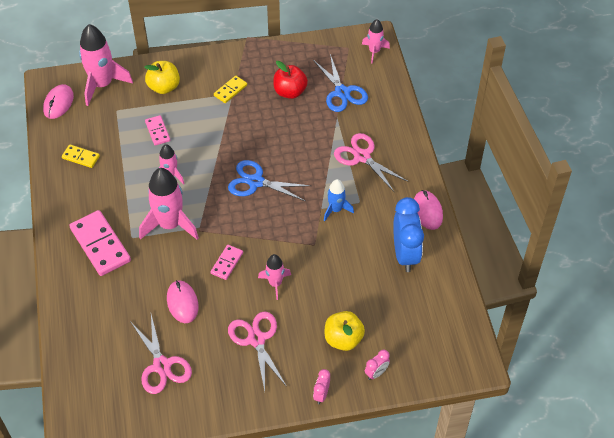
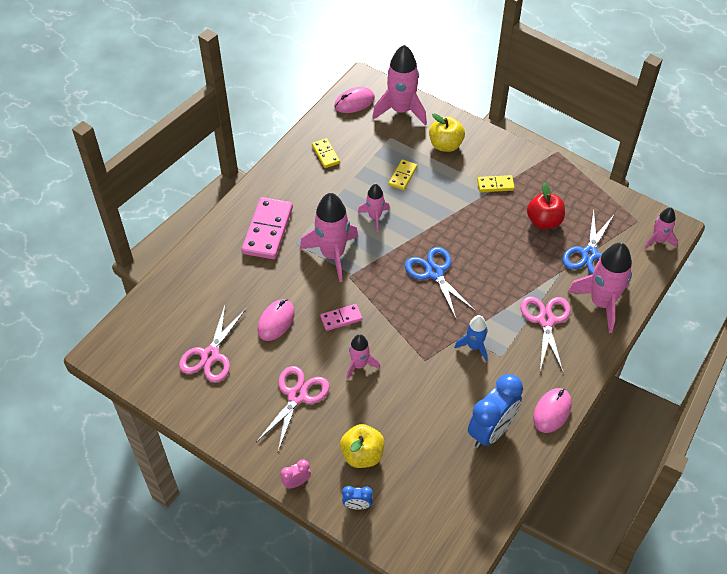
camera: 45 degrees right, 0 degrees up
(157, 131) = (402, 176): pink domino -> yellow domino
(376, 373) = (357, 505): pink clock -> blue clock
(383, 118) = (601, 303): none -> pink rocket

